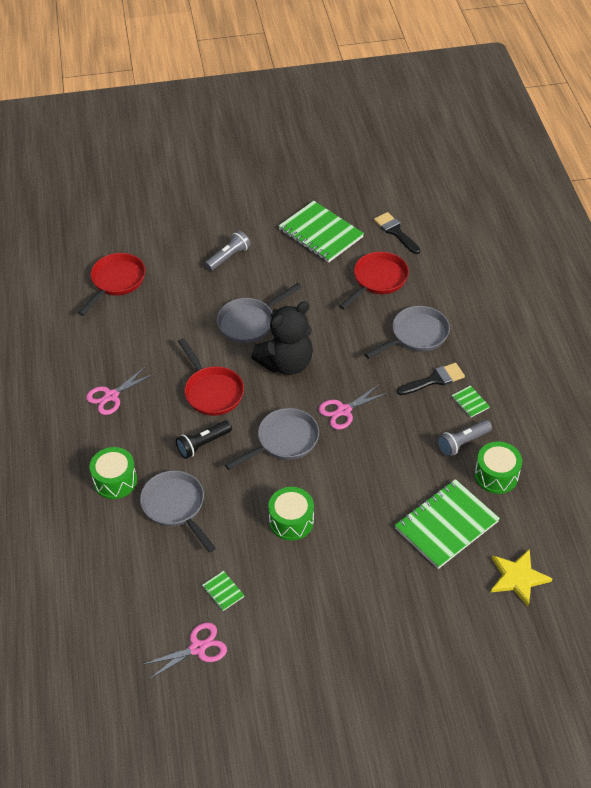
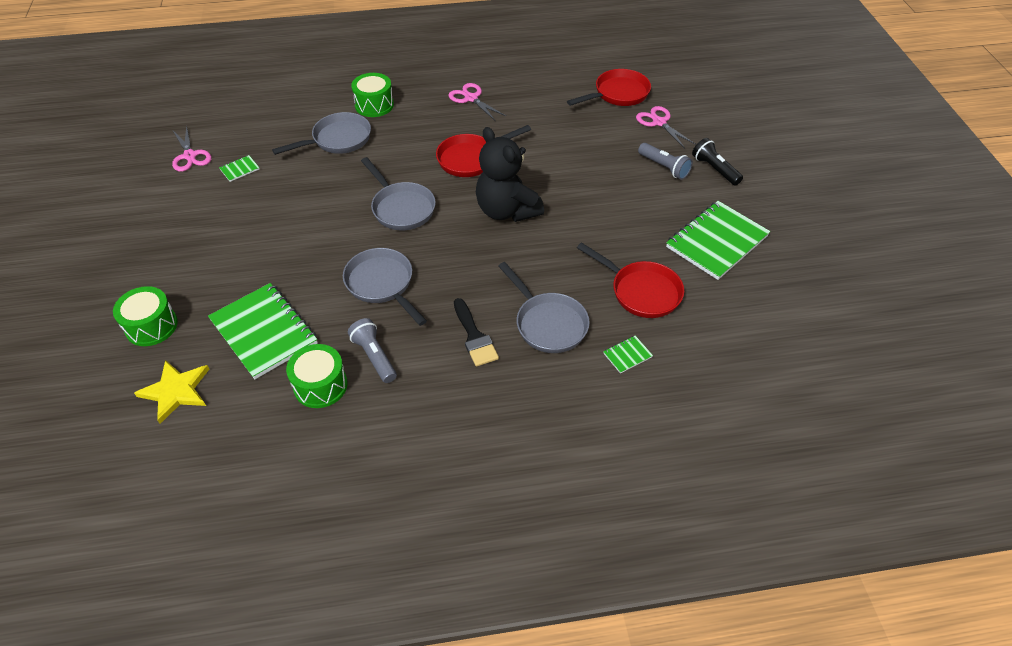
camera: 90 degrees right, 0 degrees up
(116, 282) = (618, 94): red pan -> red pan turned 60 degrees counterclockwise
(203, 444) = (406, 154): black flashlight -> black flashlight (714, 169)
(249, 322) = (566, 183): grey pan -> grey pan (382, 284)
(291, 521) = (302, 212): green drum -> green drum (151, 326)
(344, 411) = (435, 254): pink scissors -> pink scissors (659, 122)
(395, 232) = (734, 314): black brush -> none
(470, 402) = (435, 369): green notebook -> green notebook (627, 355)

